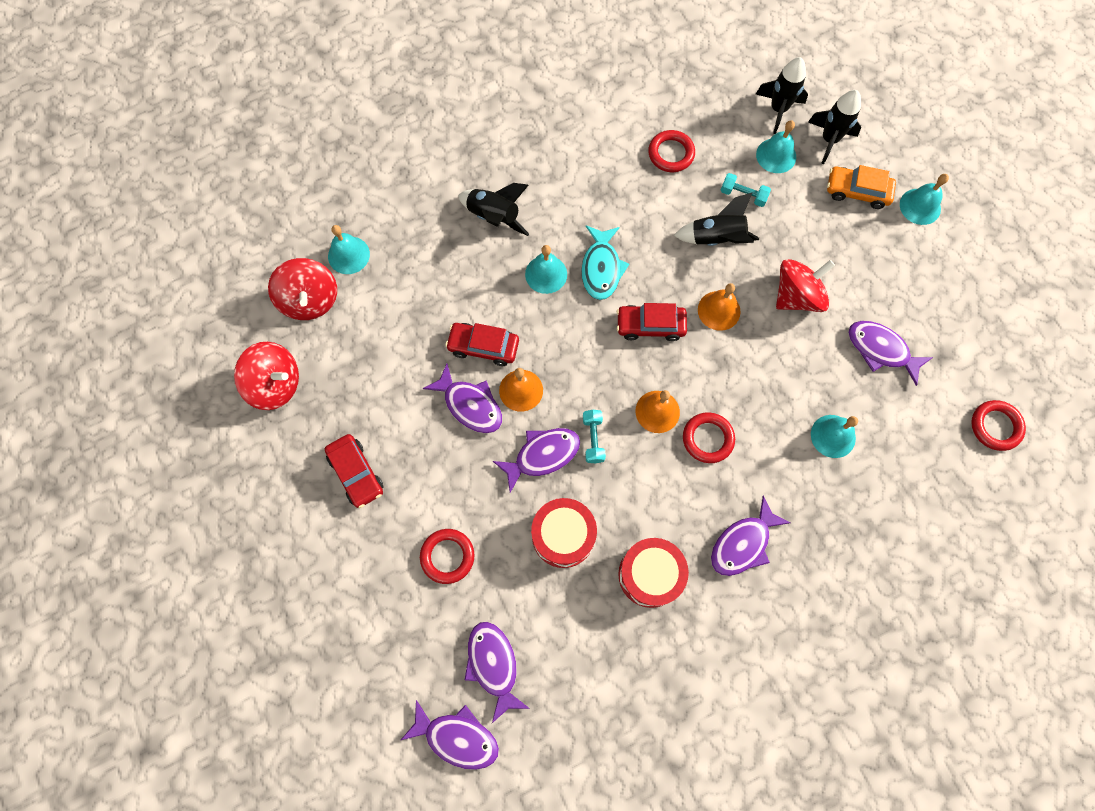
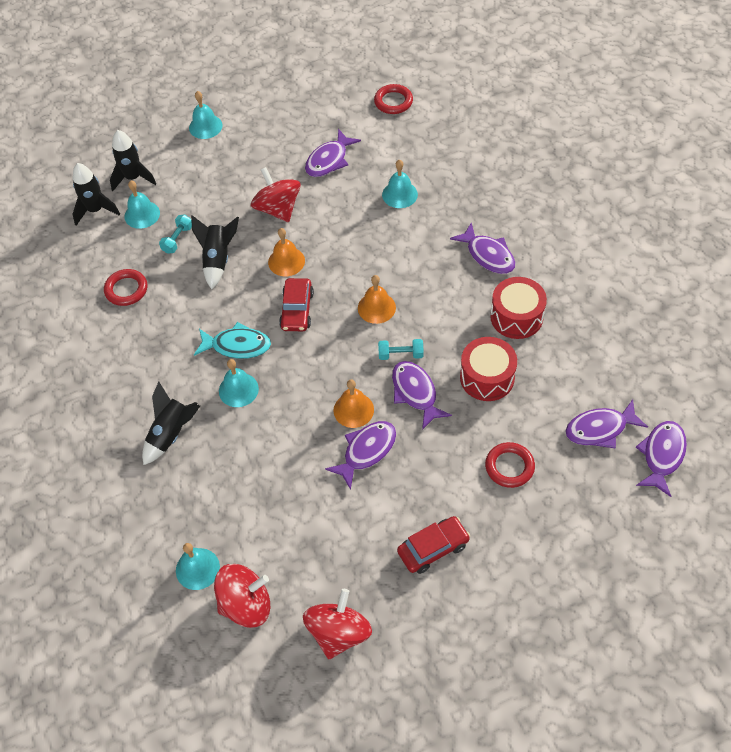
camera: 85 degrees left, 15 degrees down
(483, 347) = (309, 441): red car -> none
(708, 439) = (401, 274): red ring -> none
(857, 192) = (186, 164): orange car -> none

